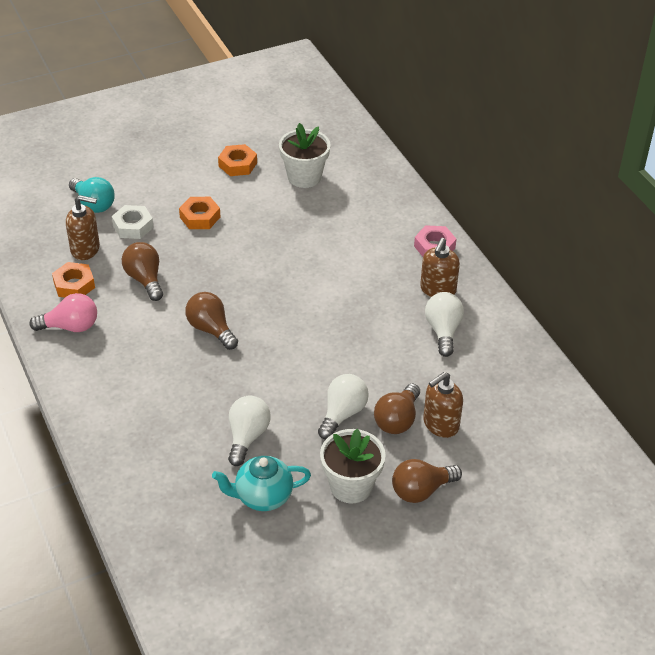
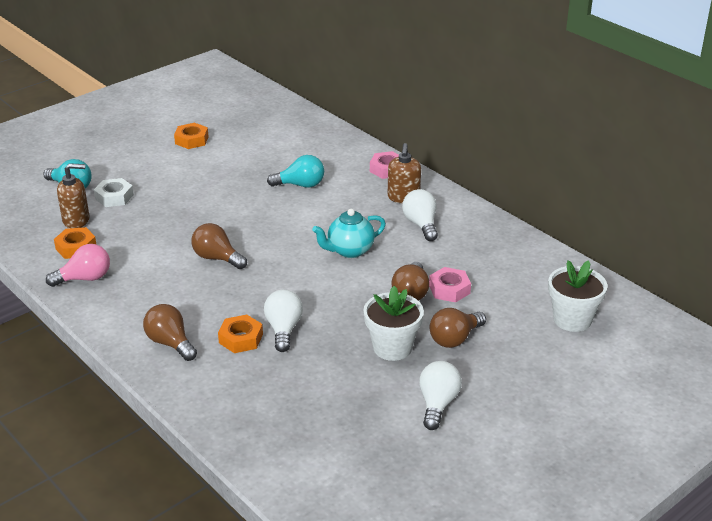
camera: 15 degrees left, 10 degrees down
(145, 279) = (141, 233): brown light bulb -> brown light bulb (170, 343)
(200, 217) = (173, 181): orange nut -> orange nut (241, 338)
(262, 497) = (317, 371): turquoise teapot -> turquoise teapot (349, 251)
(304, 177) = (254, 140): white flower pot -> white flower pot (572, 319)
(332, 249) = (300, 185): none -> turquoise light bulb
(342, 414) = (361, 297): white light bulb -> white light bulb (437, 404)
(440, 424) = (449, 289): brown soap dispenser -> pink nut

